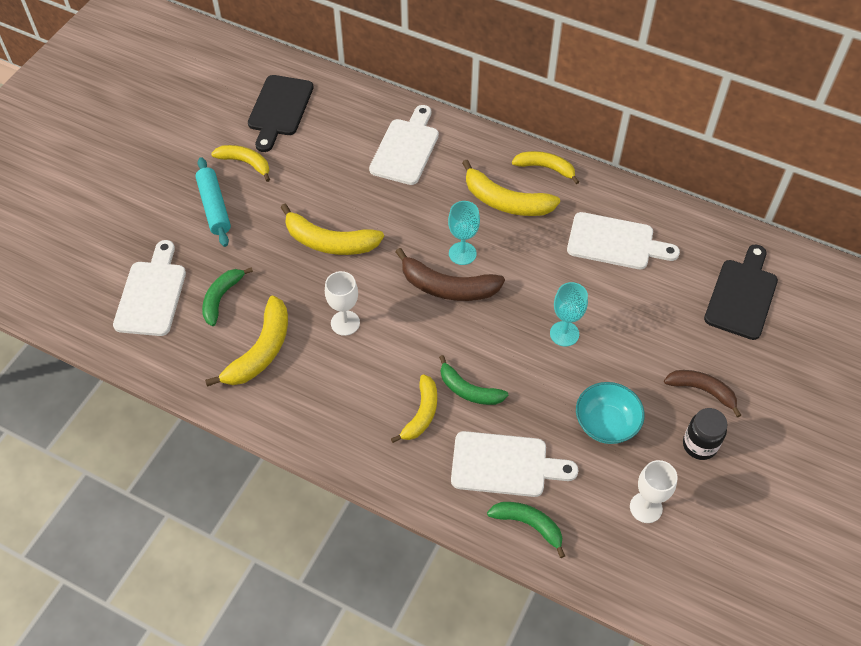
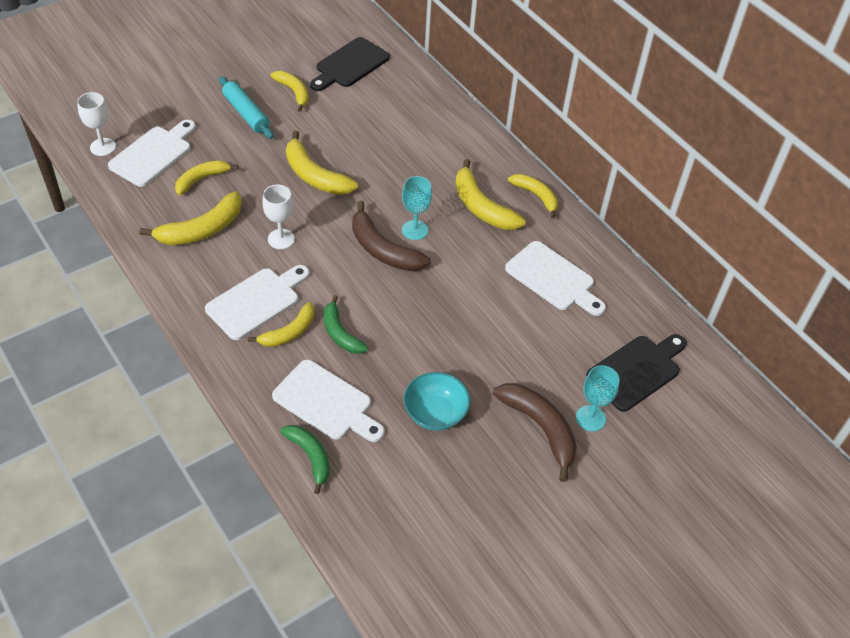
camera: 25 degrees right, 5 degrees down
(214, 207) = (246, 113): turquoise rolling pin -> turquoise rolling pin turned 45 degrees counterclockwise
(221, 298) = (201, 179): green banana -> yellow banana
(406, 149) = (429, 133): white cutting board -> white cutting board (256, 301)
(564, 334) = (453, 328): turquoise goblet -> turquoise goblet (590, 418)
(646, 507) = (419, 494): white goblet -> white goblet (103, 147)
(699, 445) = (504, 469): black jar -> none
(702, 390) = (540, 428): brown banana -> brown banana, size x1.51

